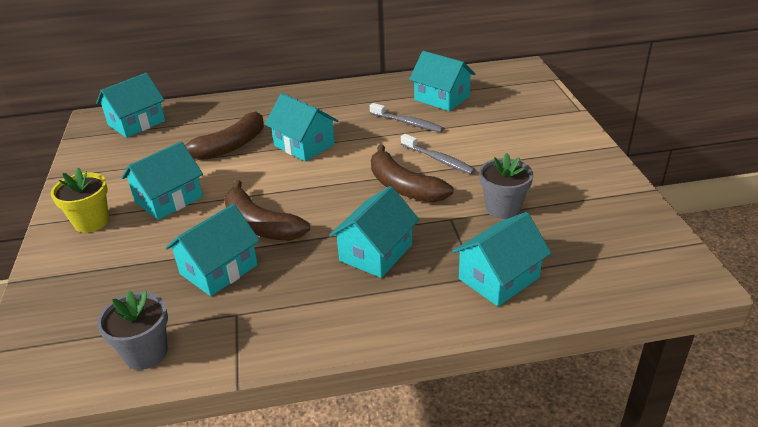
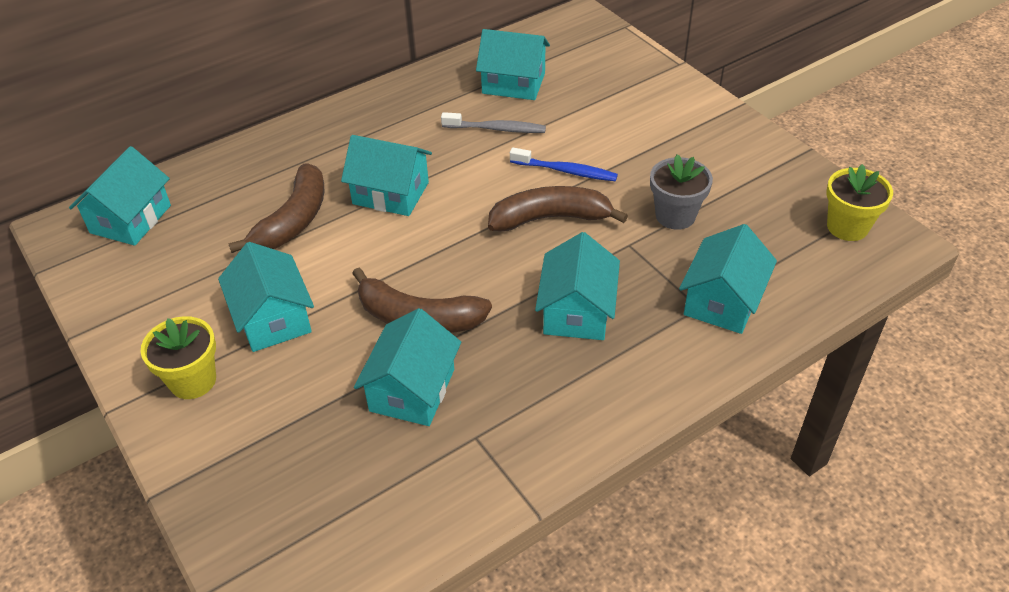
camera: 25 degrees left, 10 degrees up
(146, 353) = (407, 519): grey flower pot -> none
(169, 199) = (273, 318): turquoise house -> turquoise house turned 45 degrees counterclockwise
(403, 187) = (550, 218): brown banana -> brown banana turned 150 degrees clockwise
(438, 159) = (566, 171): grey toothbrush -> blue toothbrush
(651, 253) = (847, 227): none -> yellow flower pot

